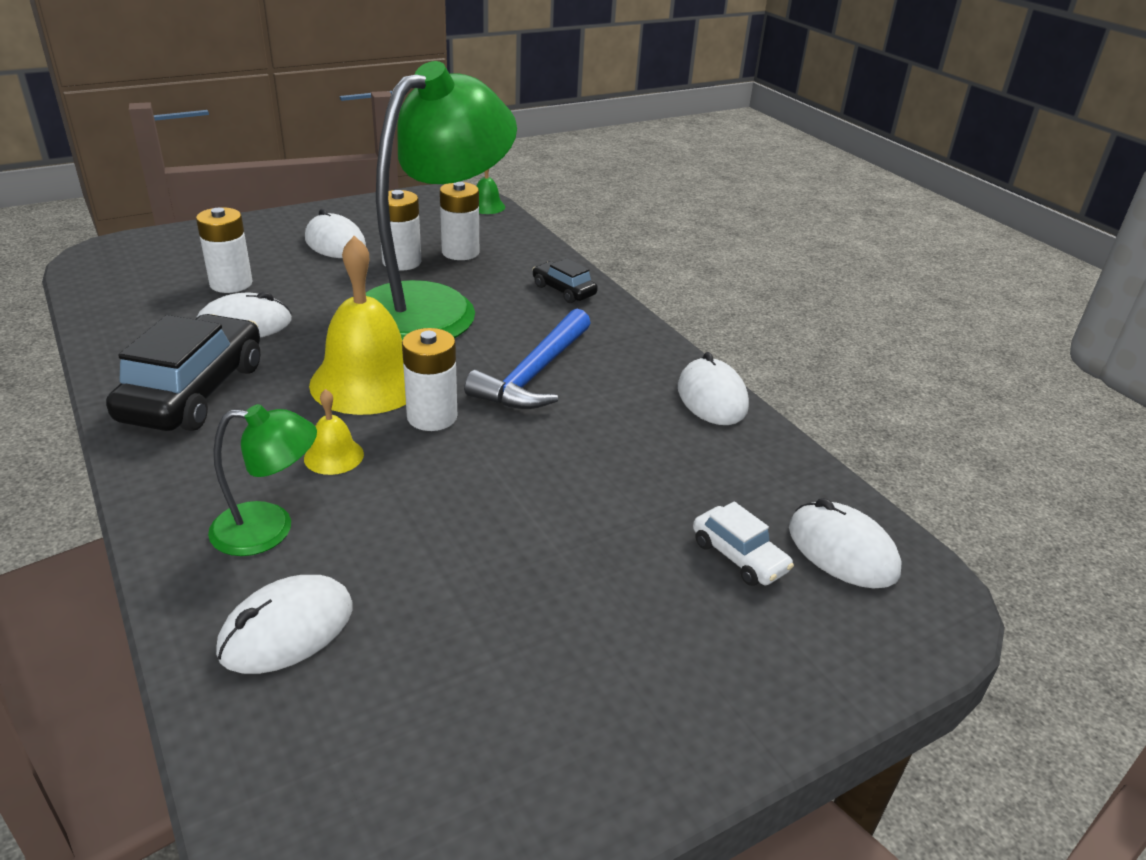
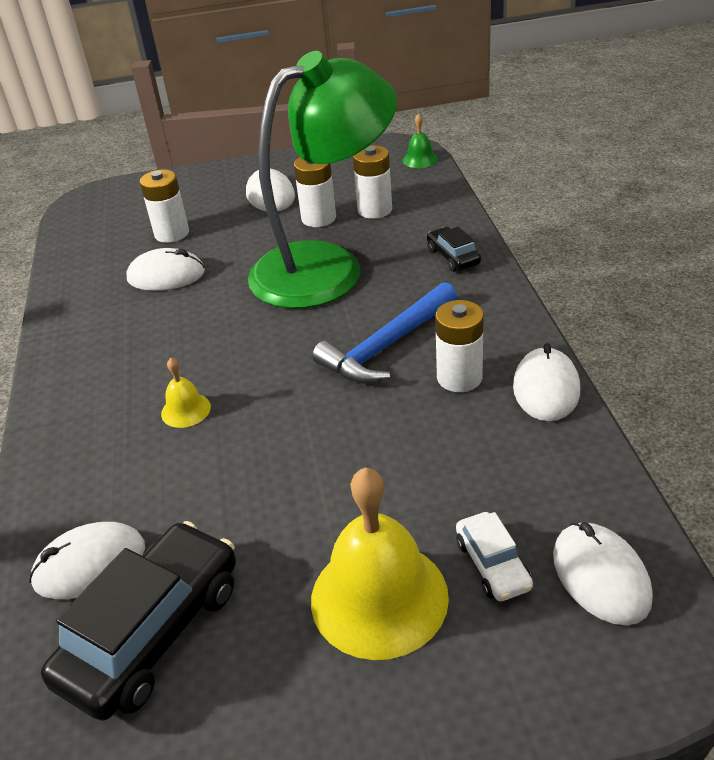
camera: 25 degrees right, 5 degrees up
(194, 392) = (105, 337): black car -> black car (152, 632)
(269, 529) = (111, 472): green lamp -> none
(367, 381) = (241, 340): yellow bell -> yellow bell (379, 597)
(432, 417) = (279, 381): white battery -> white battery (459, 377)

